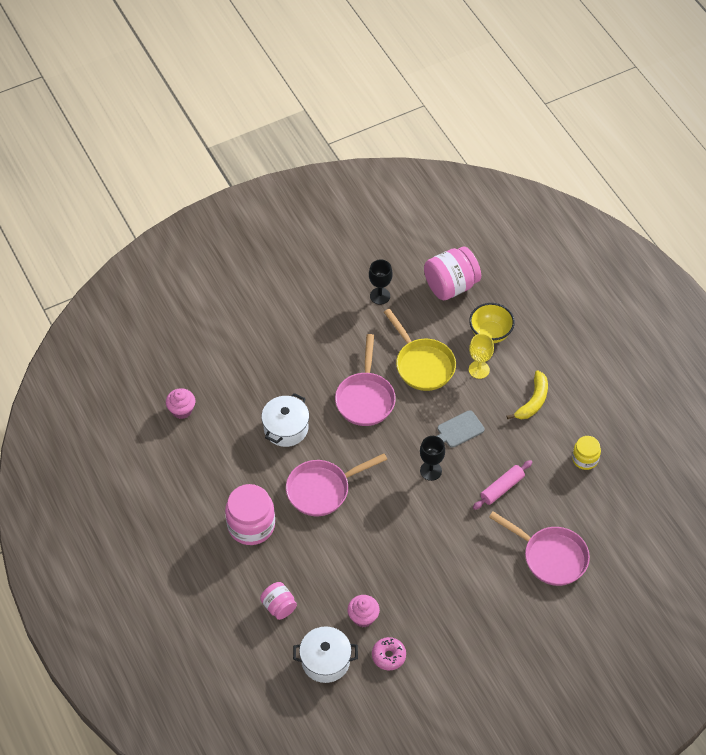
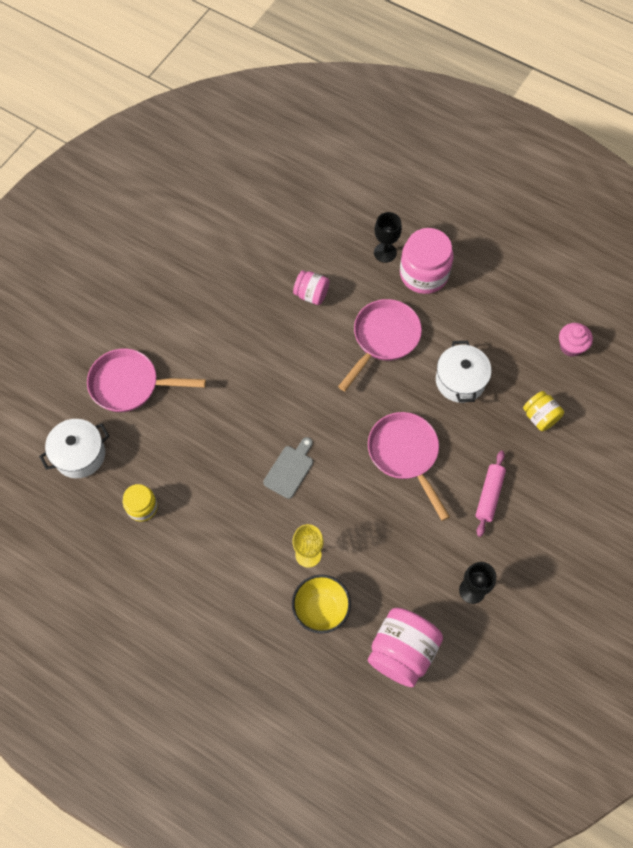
camera: 150 degrees right, 10 degrees up
(247, 374) = (540, 417): none -> yellow jar
(279, 606) = (350, 220): pink jar -> pink jar (311, 294)
(325, 661) = (282, 198): white pot -> white pot (79, 454)
(363, 617) = (272, 247): pink cupcake -> none
(388, 656) = (231, 227): pink donut -> none
(422, 364) = (372, 527): yellow pan -> none
(430, 471) = (292, 411): black goblet -> black goblet (385, 252)
(502, 488) = (212, 430): pink rolling pin -> pink rolling pin (489, 495)
(533, 401) = (229, 547): yellow banana -> none

